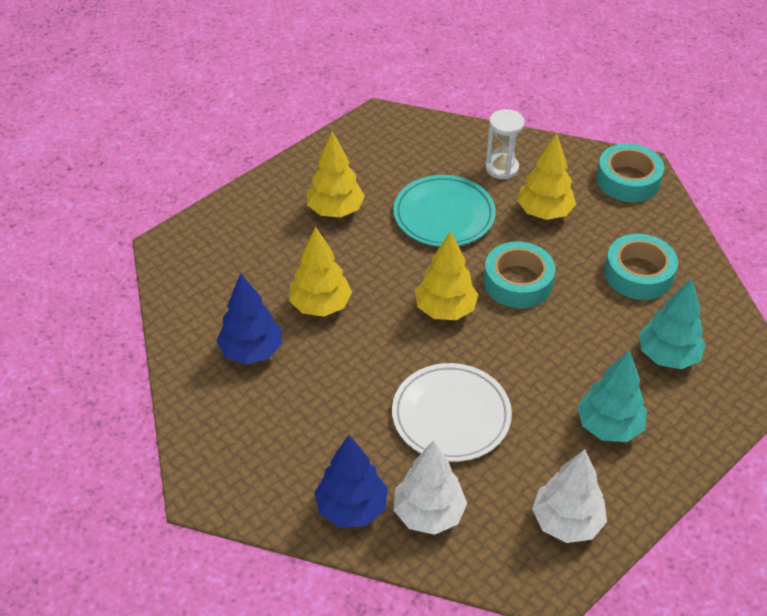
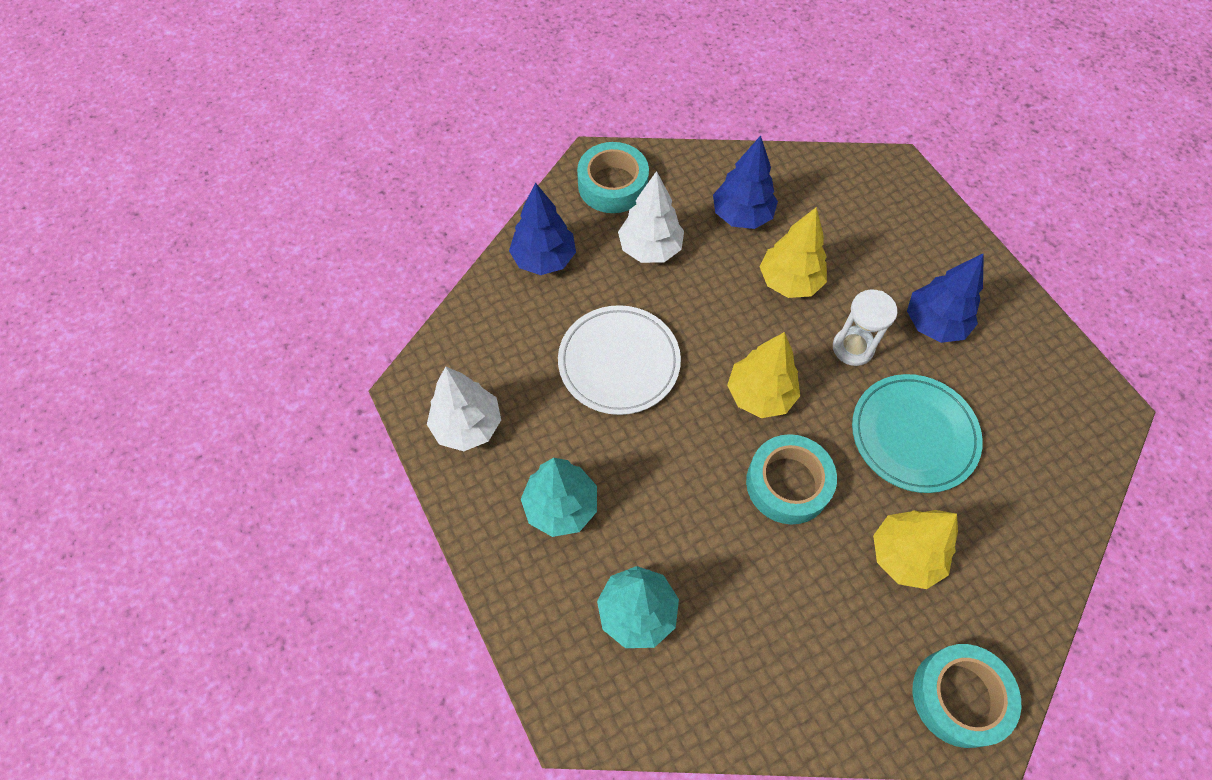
camera: 105 degrees right, 15 degrees up
(335, 210) = (934, 324): yellow tree -> blue tree
(429, 513) = (517, 315): white tree -> white tree (650, 249)
(501, 168) = (997, 530): white hourglass -> white hourglass (853, 348)
(638, 274) = (775, 634): turquoise tape -> turquoise tape (612, 185)

